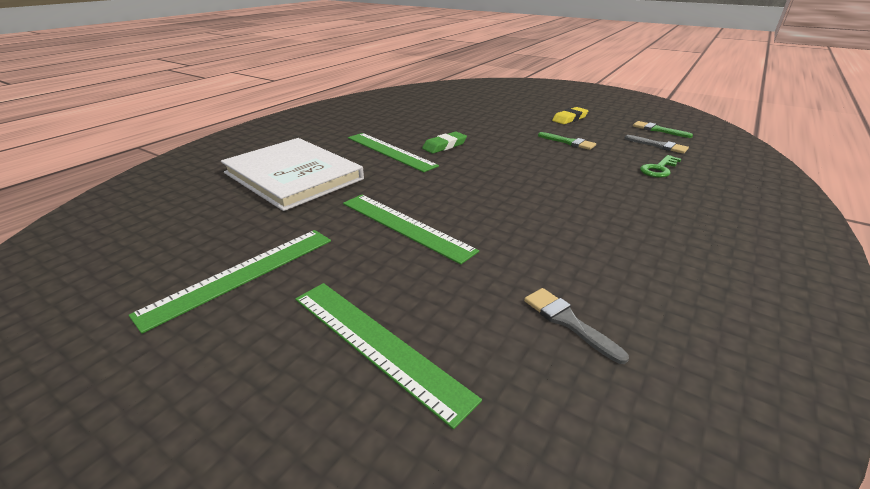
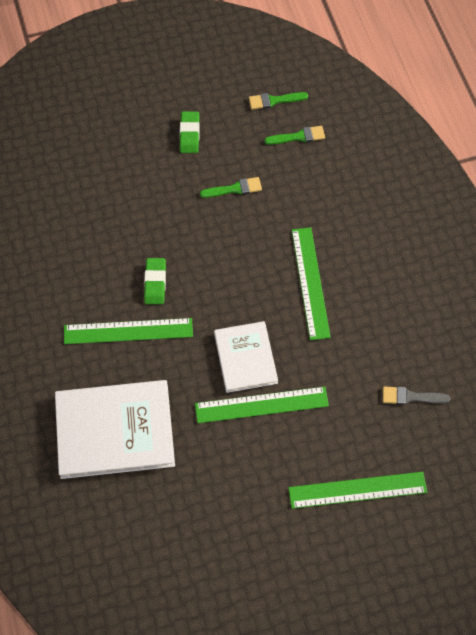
camera: 50 degrees left, 30 degrees up
(242, 275) = (241, 525): green ruler -> green ruler (310, 282)
(441, 199) = (245, 358): none -> white book
(569, 118) = (189, 134): yellow eraser -> green eraser
(659, 145) = (298, 136): grey brush -> green brush
(659, 169) = (328, 183): green key -> none

